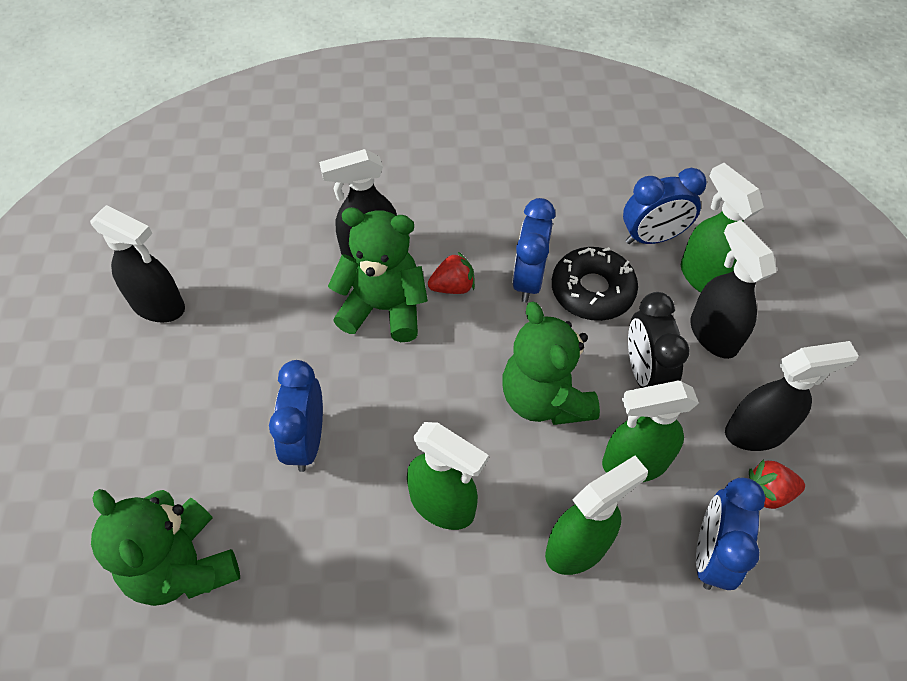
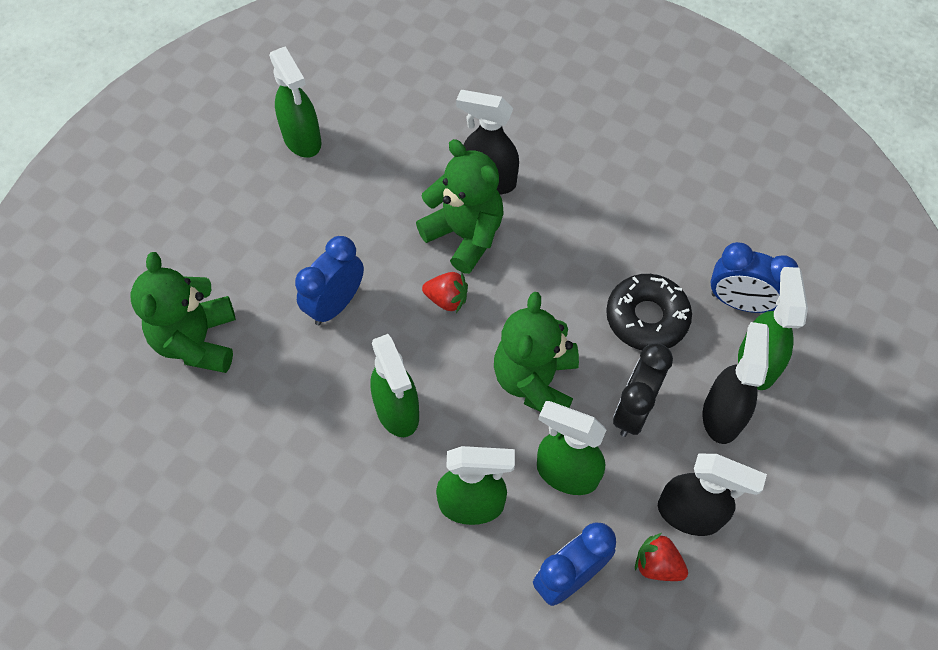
camera: 35 degrees right, 5 degrees up
(159, 306) = (302, 140): black spray bottle -> green spray bottle
(453, 287) = (532, 248): red strawberry -> red strawberry (447, 299)
(528, 280) = (599, 278): blue clock -> none

